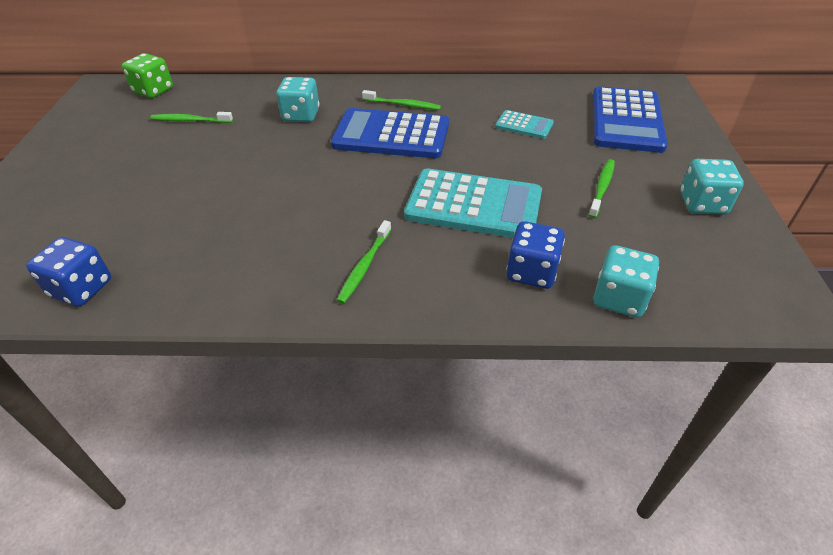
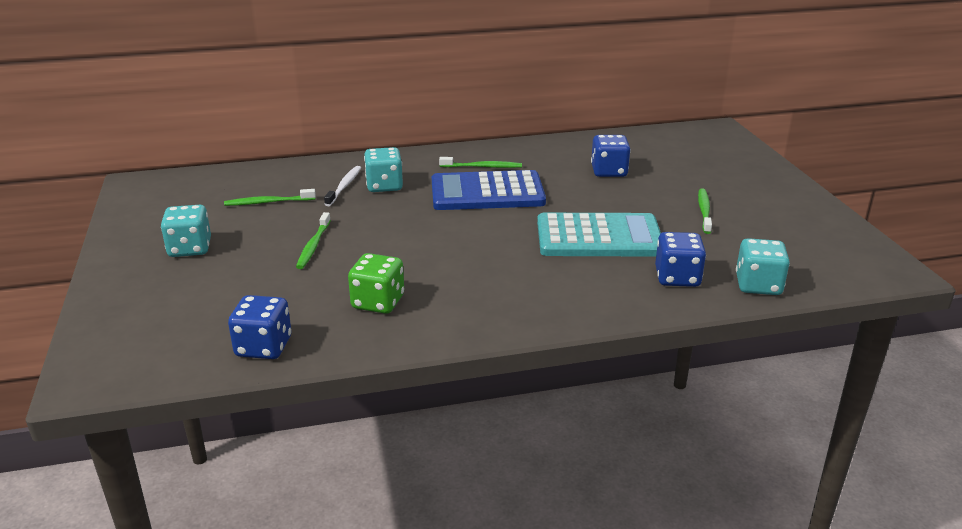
camera: 15 degrees left, 15 degrees down
(153, 91) = (205, 181): green dice -> green dice (378, 302)
(266, 111) = (344, 186): none -> white toothbrush
(364, 267) = (528, 294): green toothbrush -> green toothbrush (313, 246)
(524, 125) = (609, 171): turquoise calculator -> blue dice
(626, 120) = (699, 158): blue calculator -> none
(702, 203) = (793, 212): turquoise dice -> turquoise dice (190, 248)

